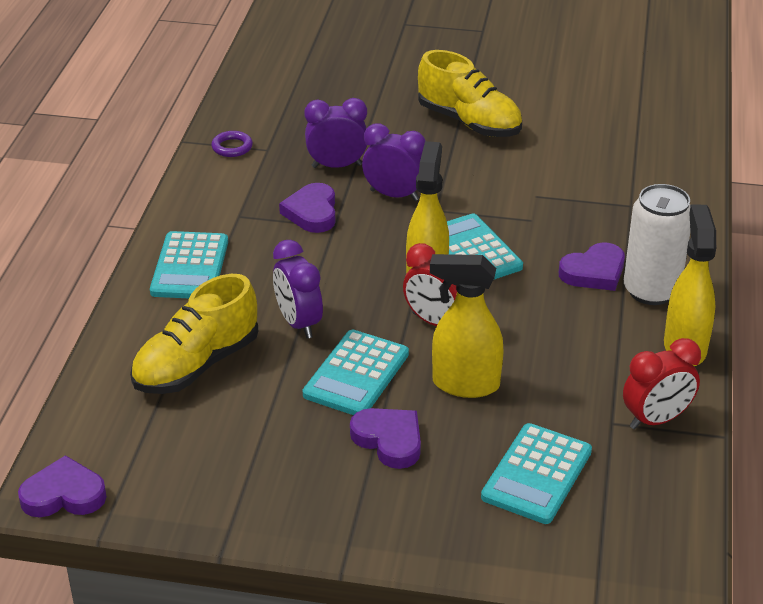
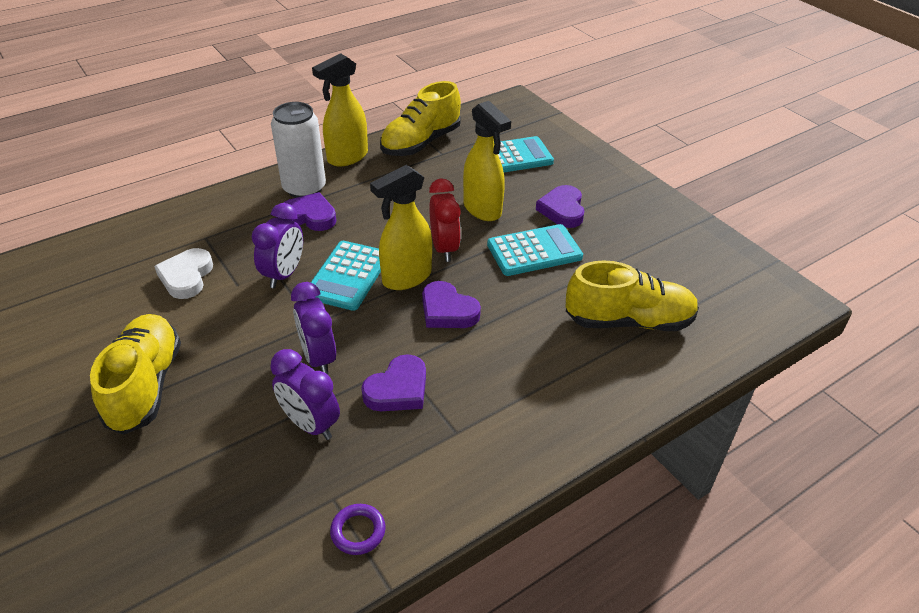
camera: 135 degrees left, 5 degrees up
(64, 495) = (786, 294): purple heart -> purple heart (447, 310)
(190, 267) = (553, 407): turquoise calculator -> none
(298, 323) = (527, 304): purple clock -> purple clock (284, 274)
(580, 177) = (186, 277): none -> white heart
(656, 420) = (421, 143): red clock -> yellow shoe

